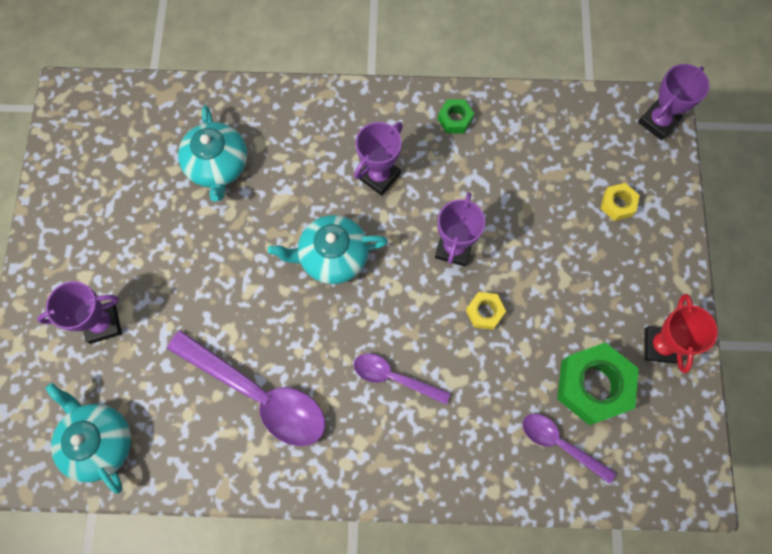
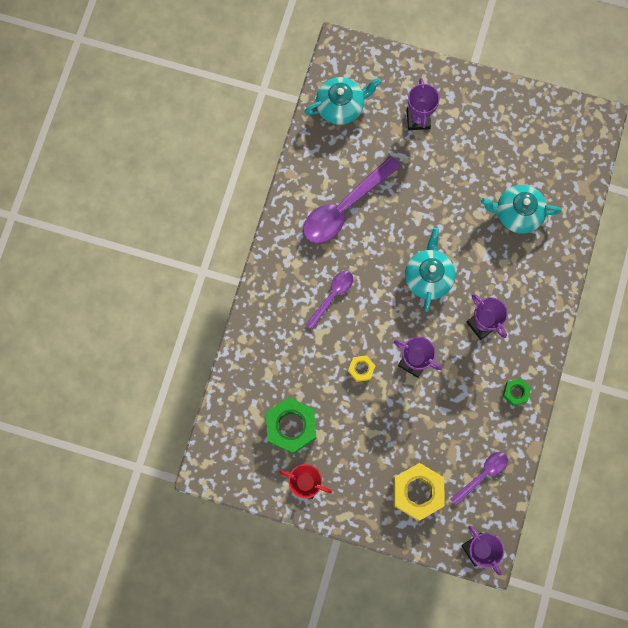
camera: 105 degrees right, 5 degrees up
(560, 444) = (259, 391): purple spoon -> purple spoon (482, 475)
(617, 204) = (417, 492): yellow nut -> yellow nut, size x1.99

